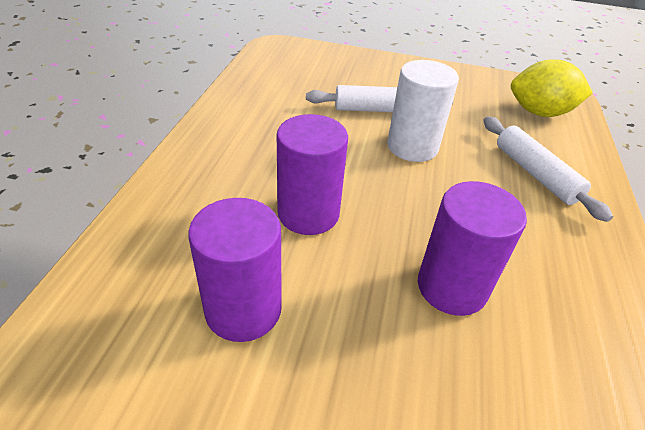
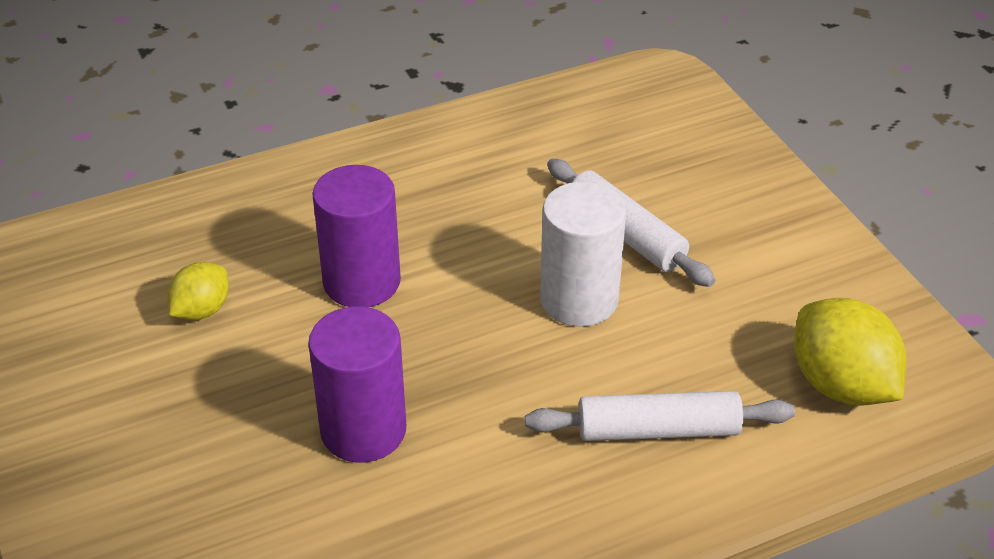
camera: 55 degrees right, 0 degrees up
(243, 309) = (202, 310): purple cylinder -> yellow lemon
(535, 174) = (658, 430): white rolling pin -> white rolling pin turned 60 degrees clockwise

